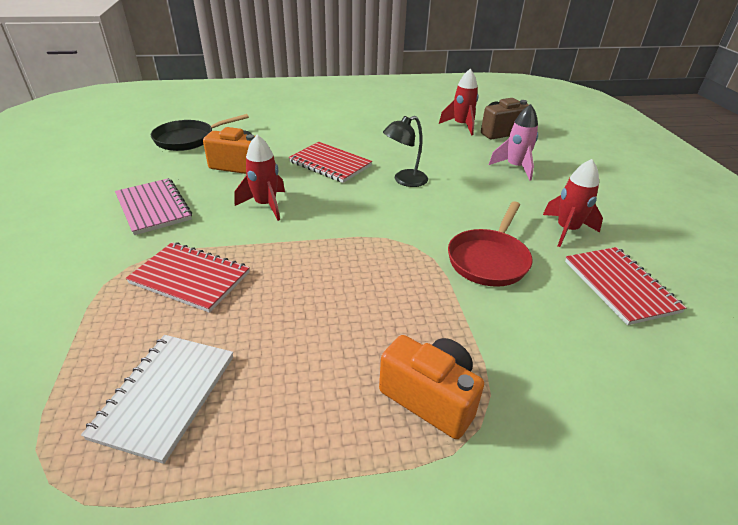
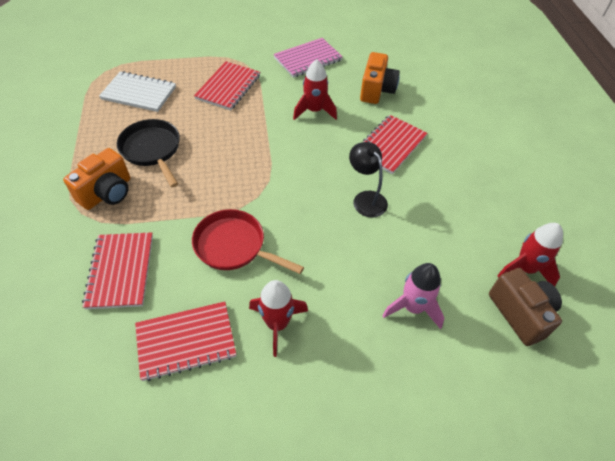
camera: 90 degrees right, 15 degrees up
(188, 139) = (419, 57): black pan -> black pan (152, 150)
(564, 354) = (120, 271): none -> red notebook

